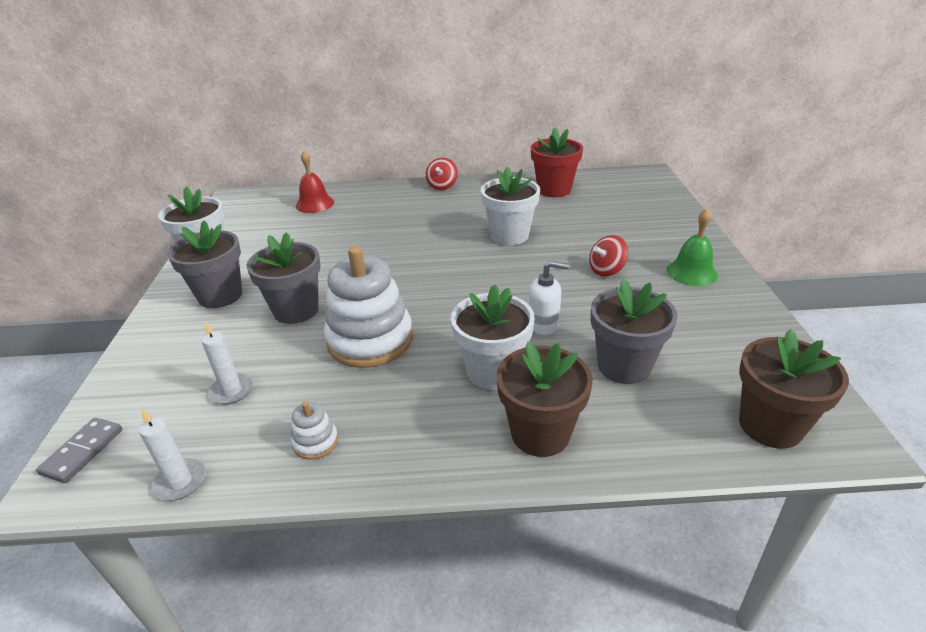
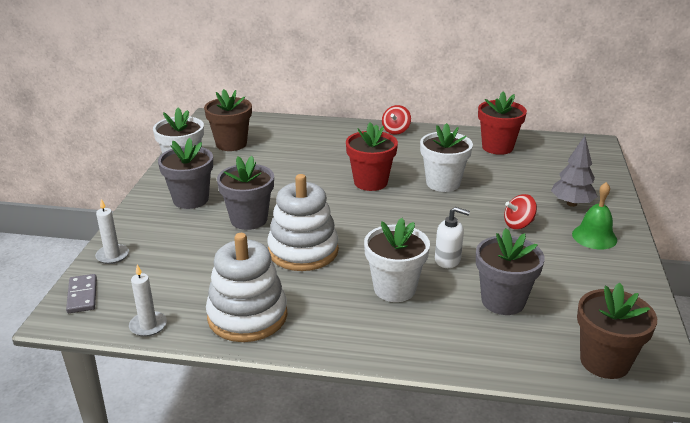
camera: 10 degrees right, 5 degrees down
(82, 451) = (82, 295): grey domino -> grey domino turned 45 degrees counterclockwise
(232, 391) = (191, 271): white candle -> white candle (112, 255)
(315, 204) = (279, 132): red bell -> none
(315, 442) = (247, 316): white stacking toy -> white stacking toy, size x2.33
(430, 245) = (370, 182): none -> red flower pot
(540, 433) = (418, 337): brown flower pot -> brown flower pot (231, 144)
(653, 239) = (571, 203): none -> grey tree

